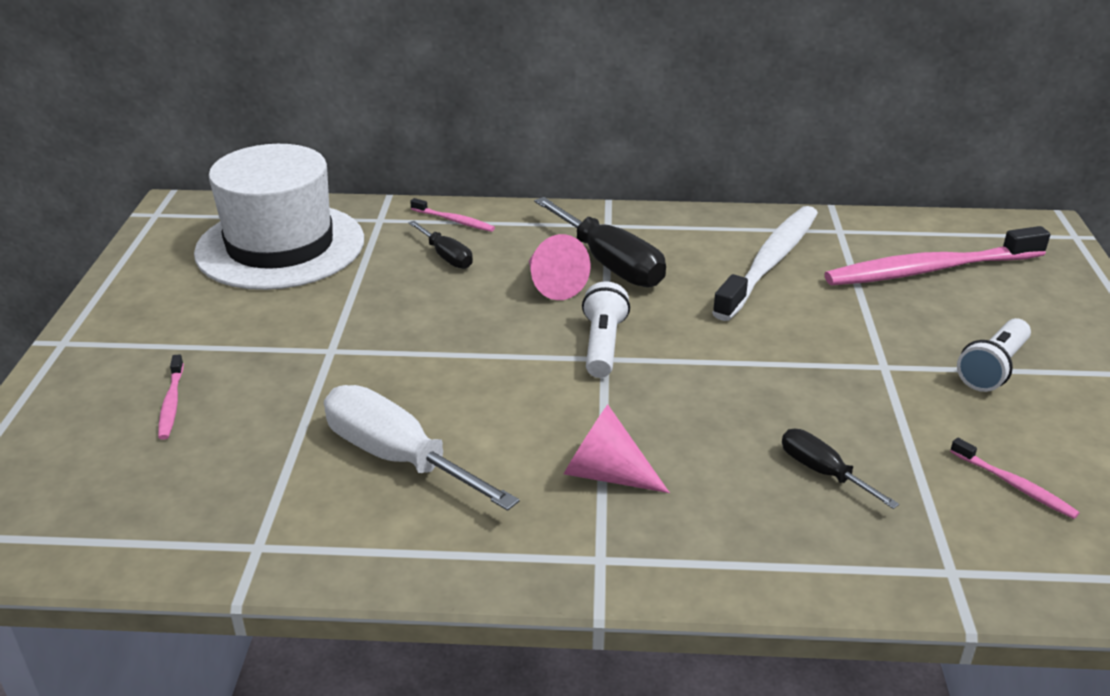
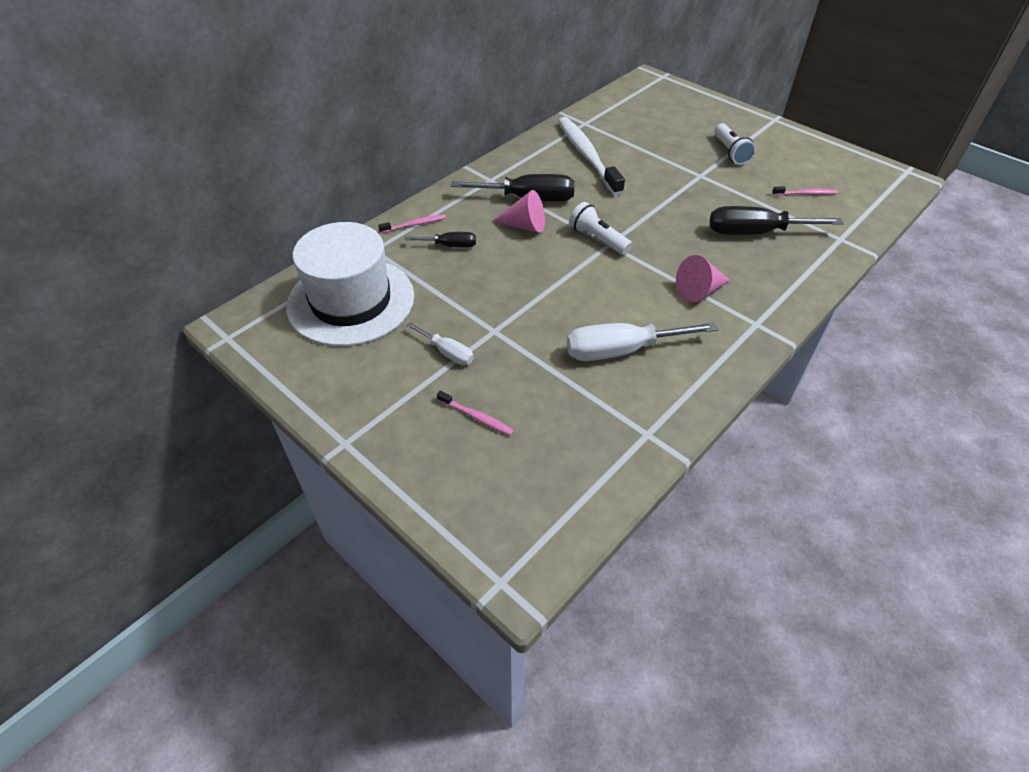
camera: 50 degrees left, 15 degrees up
(260, 337) = (447, 352): none -> white screwdriver
(822, 472) = (755, 232): black screwdriver -> black screwdriver, size x1.85
(931, 269) = (645, 121): pink toothbrush -> none

